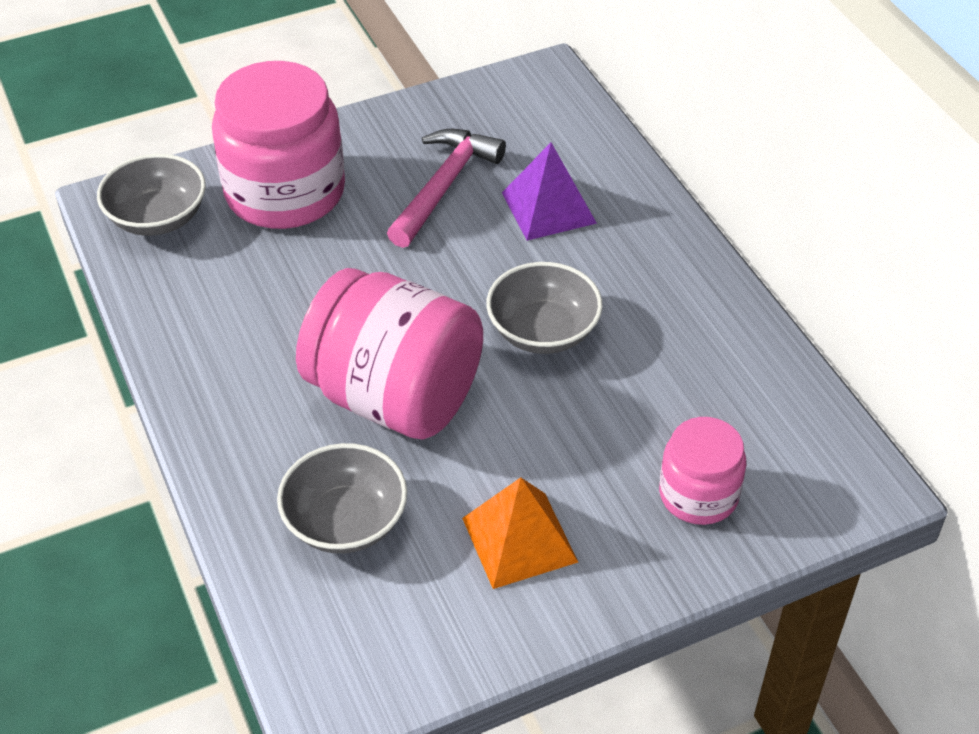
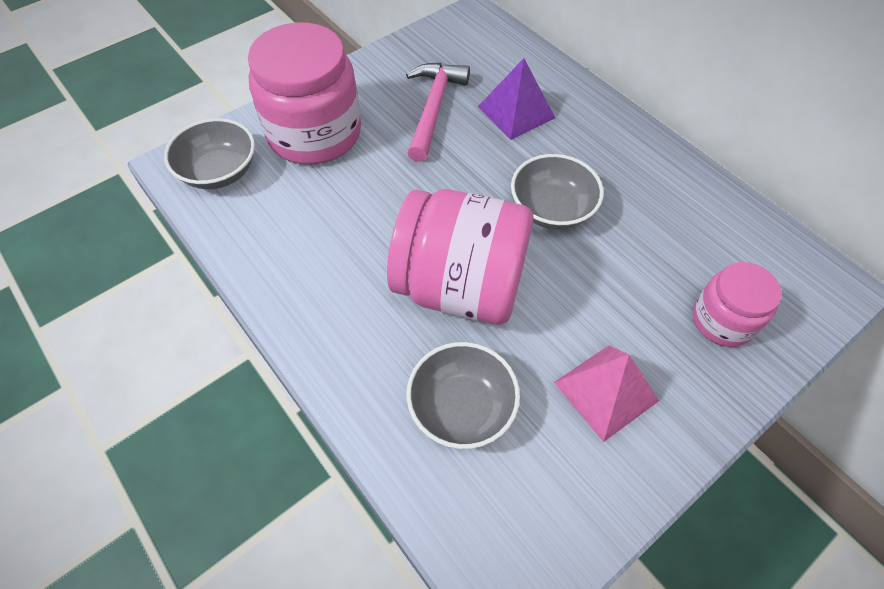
camera: 15 degrees left, 10 degrees up
(519, 540) = (606, 391): orange pyramid -> pink pyramid

